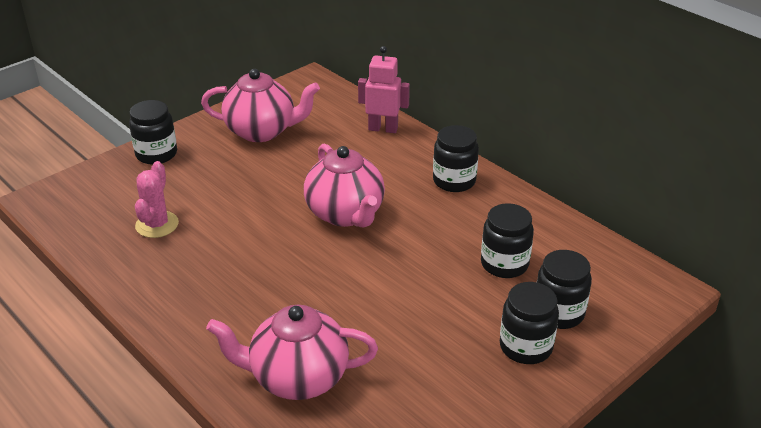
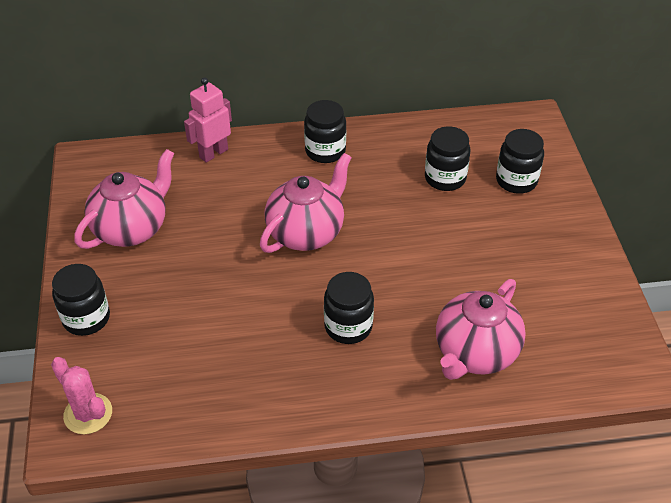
camera: 55 degrees left, 10 degrees up
(157, 225) = (201, 362): pink cactus -> pink cactus (88, 414)
(346, 214) = (306, 232): pink teapot -> pink teapot turned 60 degrees counterclockwise
(525, 347) = (536, 215): black jar -> black jar (348, 326)

